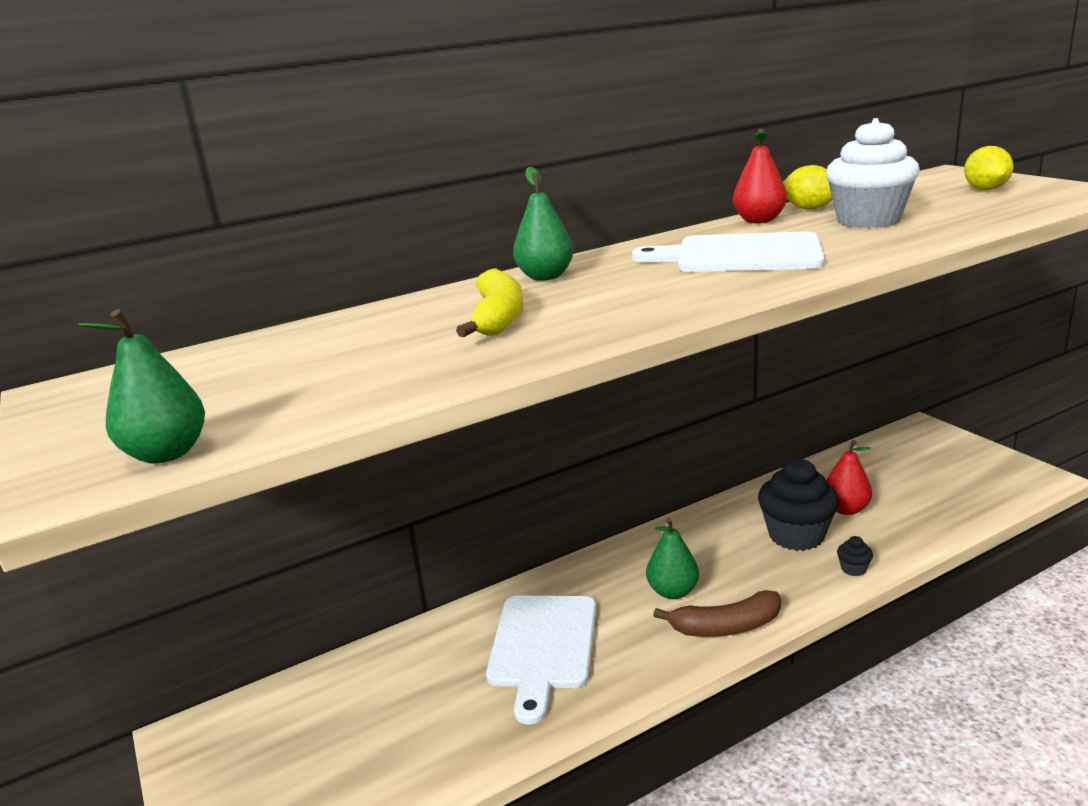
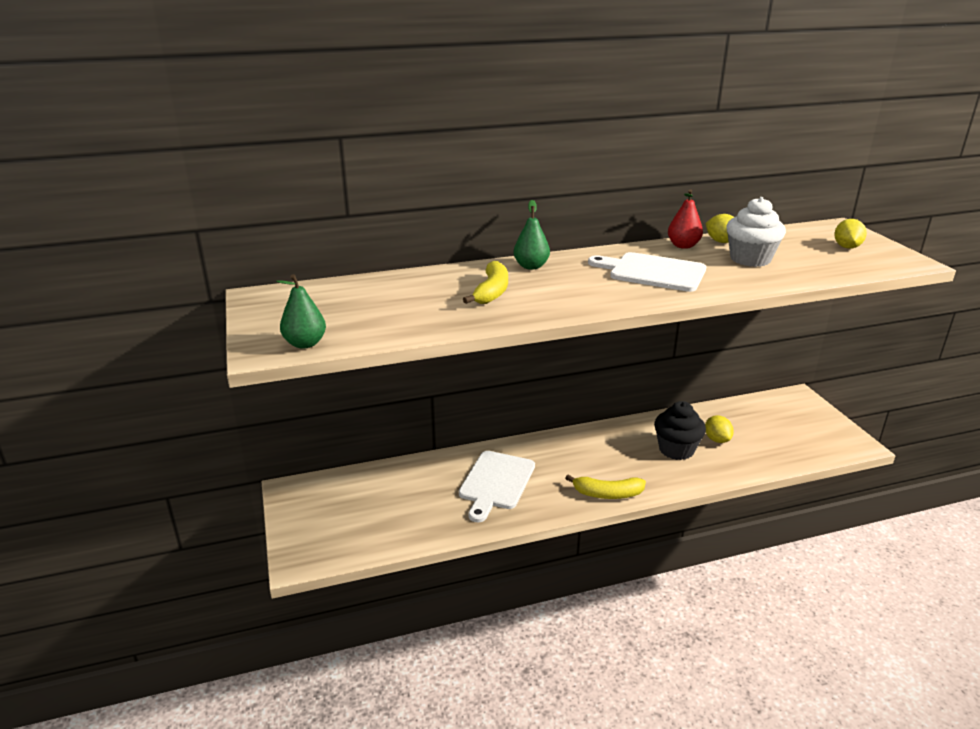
camera: 10 degrees right, 5 degrees up
(672, 591) = (584, 467): green pear -> none
(726, 627) = (607, 494): brown banana -> yellow banana
(846, 509) = (717, 439): red pear -> yellow lemon
(853, 569) = (702, 477): black cupcake -> none

